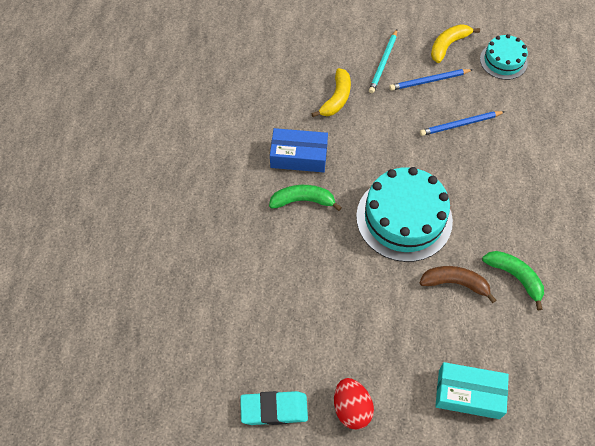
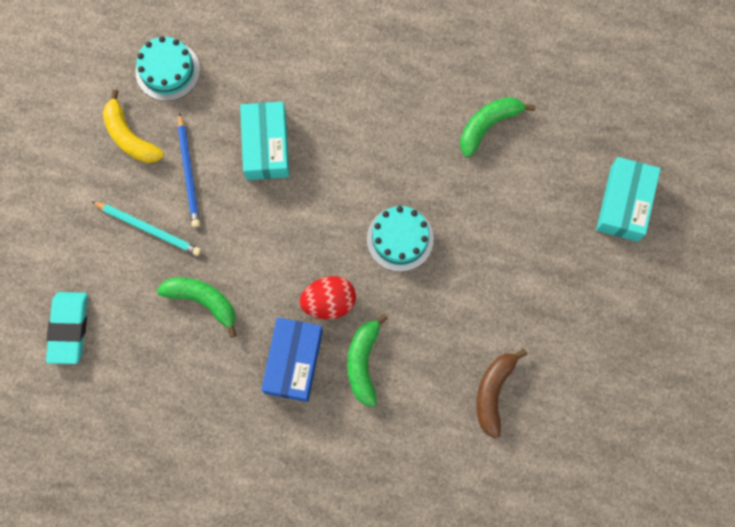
camera: 85 degrees left, 15 degrees up
(274, 409) = (636, 420): turquoise eraser -> turquoise eraser (69, 328)
(336, 98) = (203, 301): yellow banana -> green banana
(351, 408) = (637, 332): red egg -> red egg (329, 302)
(404, 218) = (400, 238): turquoise cake -> turquoise cake, size x0.56
(455, 283) = (492, 194): brown banana -> brown banana (493, 392)
(460, 124) = (266, 146): blue pencil -> turquoise box

